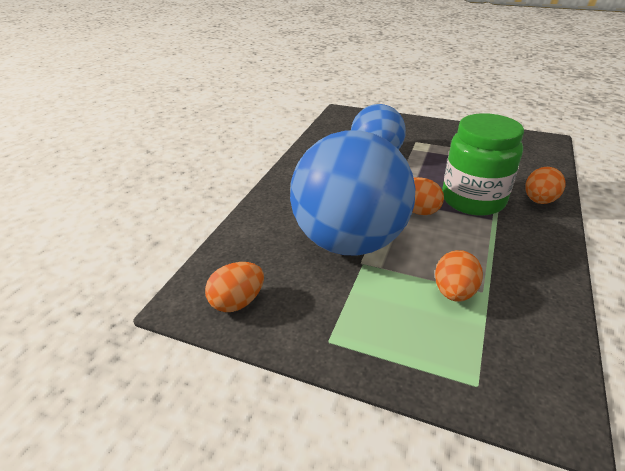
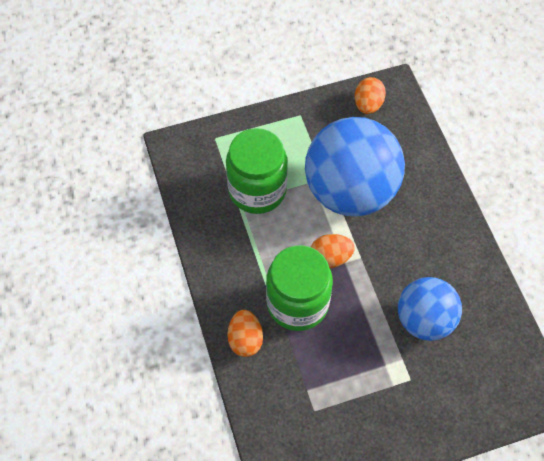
camera: 140 degrees right, 25 degrees up
(454, 292) = (257, 190): orange egg -> green jar

